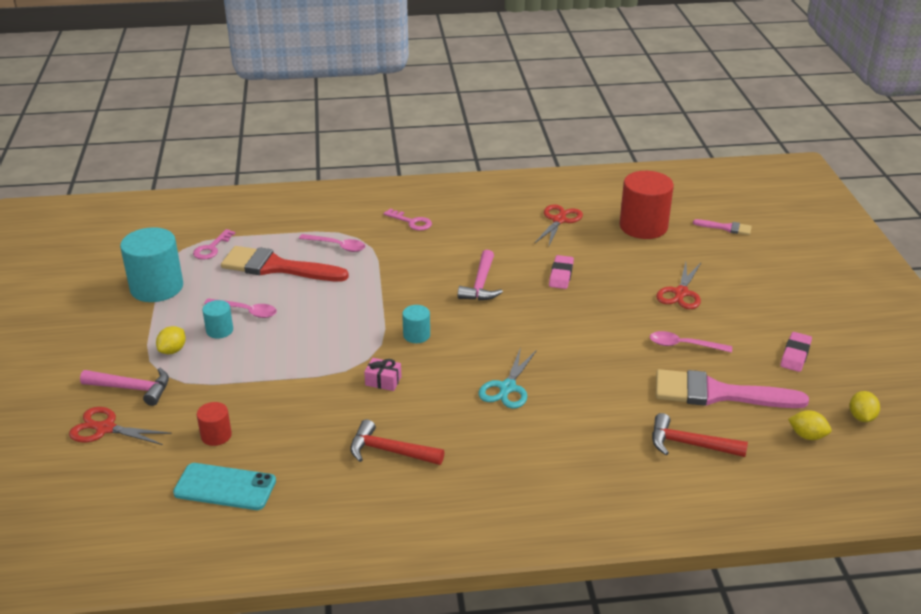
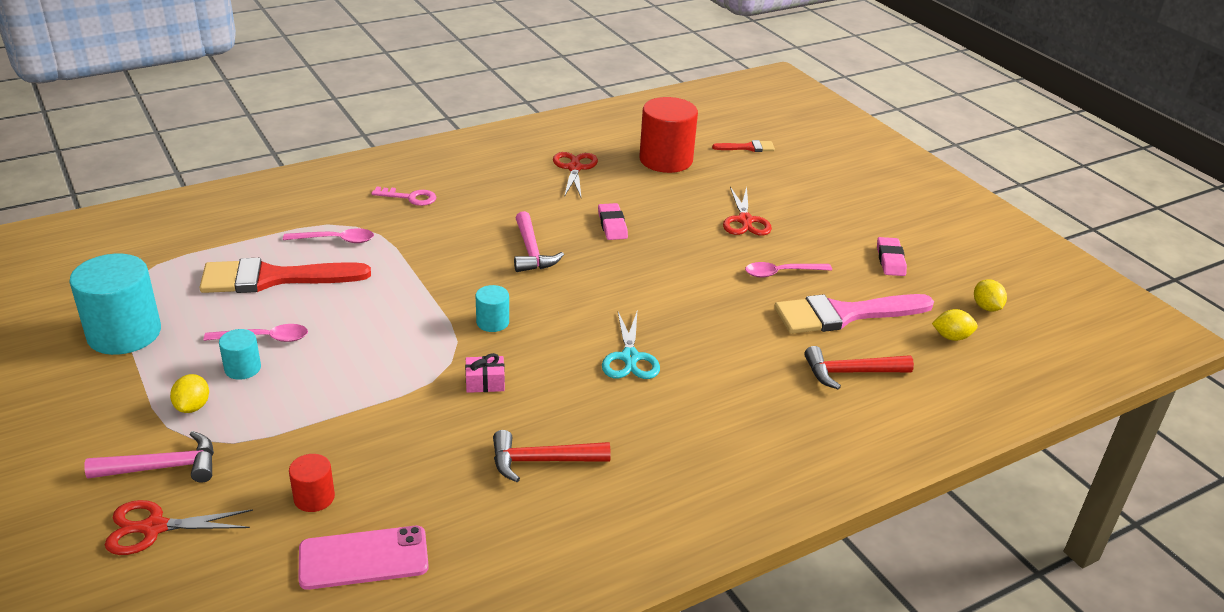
camera: 25 degrees left, 0 degrees up
(212, 248) = (173, 271): pink key -> none
(225, 487) = (363, 558): turquoise phone -> pink phone
(726, 228) = (748, 147): pink brush -> red brush

